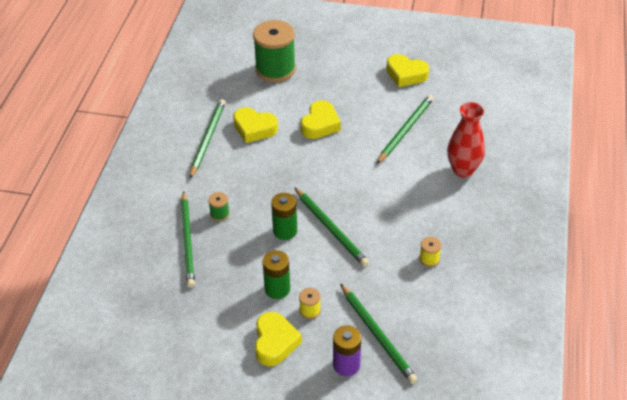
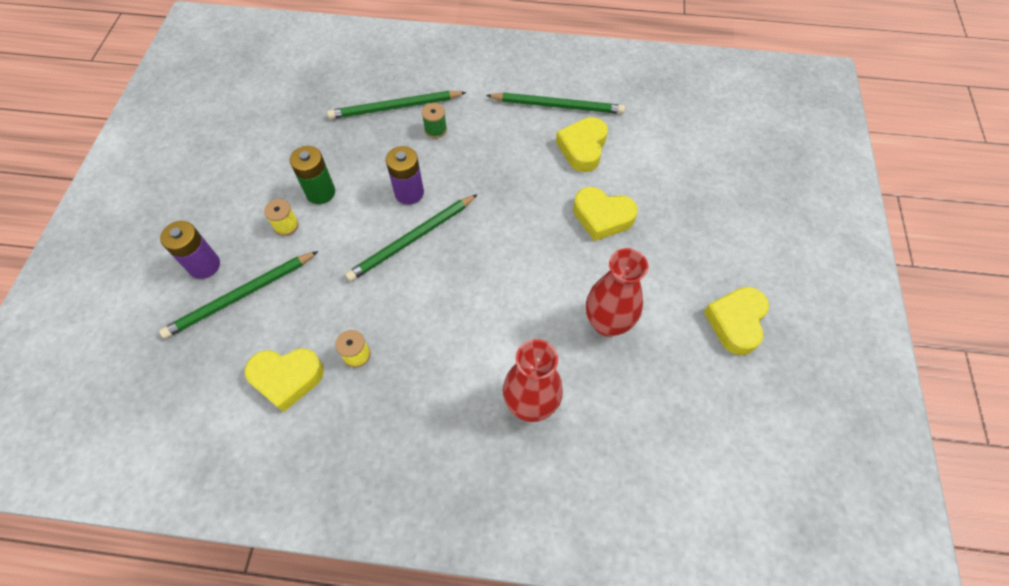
camera: 85 degrees right, 15 degrees up
(275, 69) = (703, 160): green spool -> none
(275, 342) = (246, 196): yellow heart -> yellow heart (287, 378)
(285, 231) = (409, 193): green battery -> purple battery
(405, 130) = (607, 323): green pencil -> red vase

